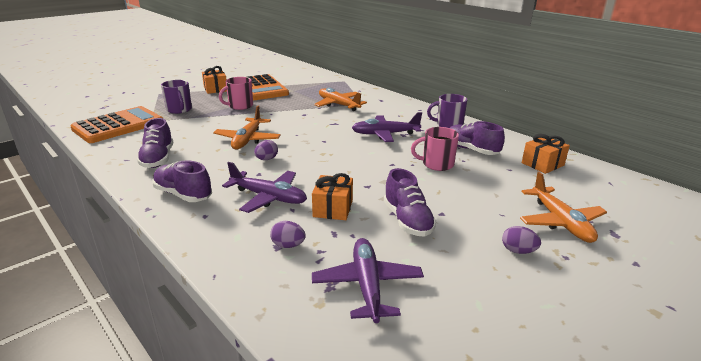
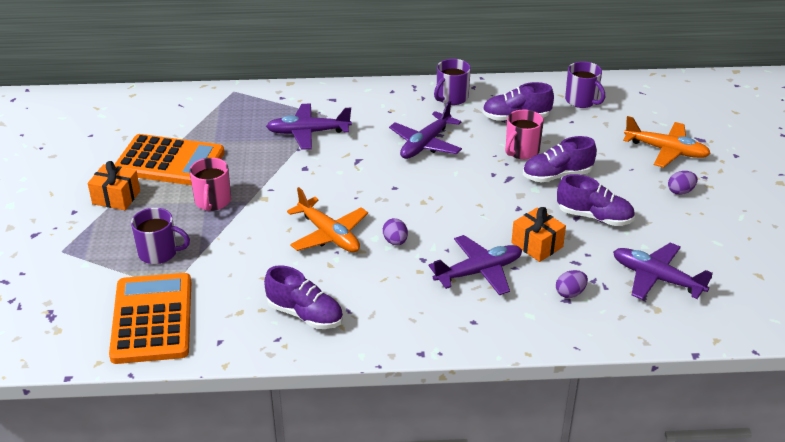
camera: 50 degrees left, 10 degrees up
(183, 194) = (416, 322): purple shoe -> purple shoe (557, 175)
(338, 105) = (308, 133): orange plane -> purple plane
(542, 164) = (582, 100): orange gift -> purple mug

